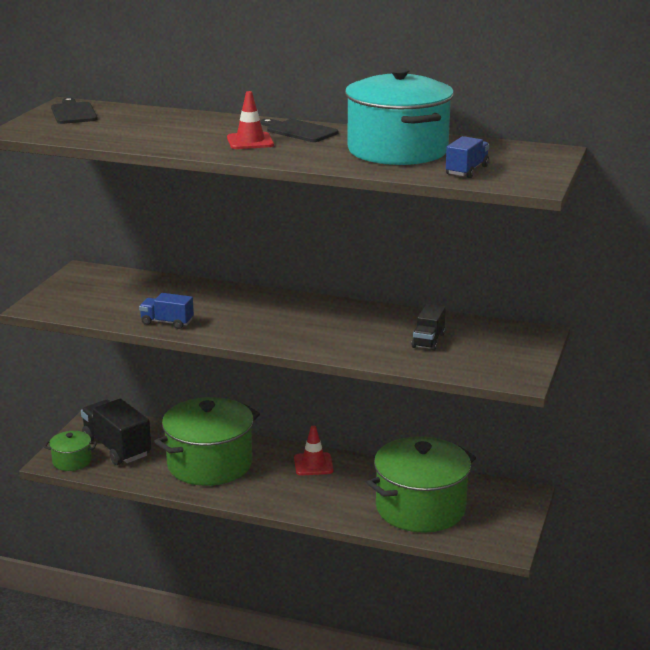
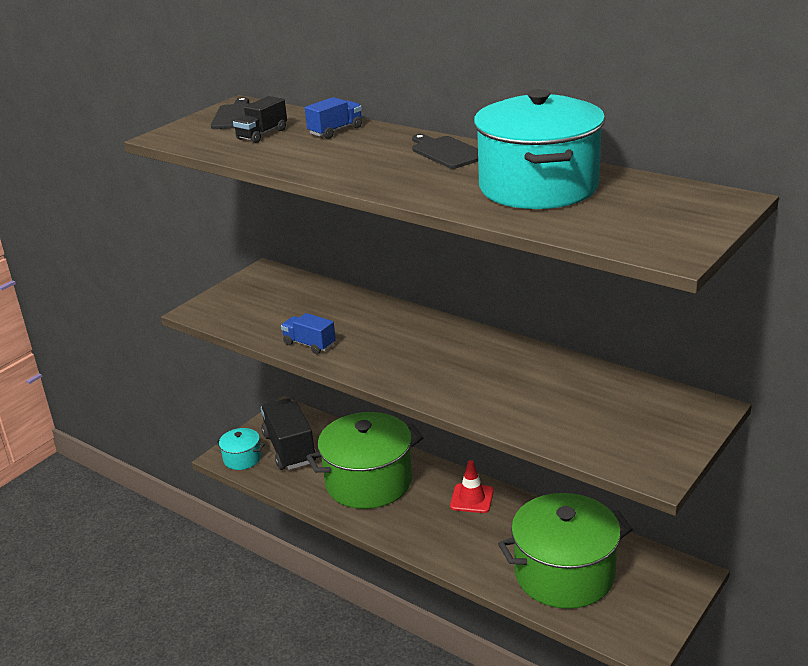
camera: 20 degrees right, 5 degrees up
(72, 461) = (242, 458): green pot -> turquoise pot
(250, 141) = (383, 163): red traffic cone -> none
(428, 340) = (573, 402): black truck -> black truck (262, 134)
(467, 170) = (602, 223): blue truck -> blue truck (335, 131)

